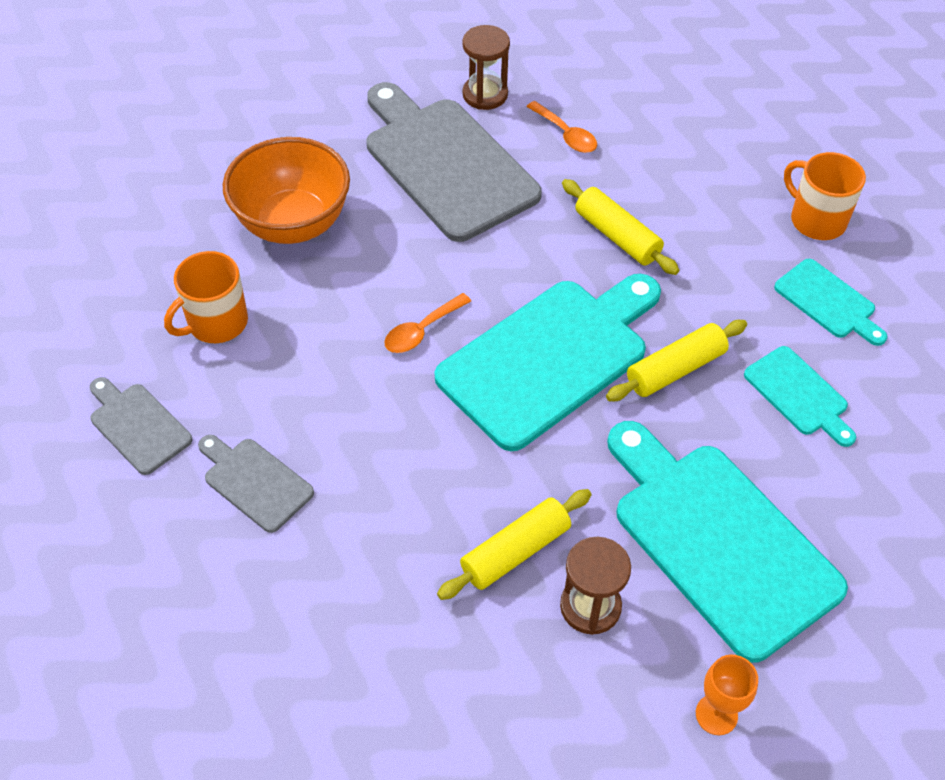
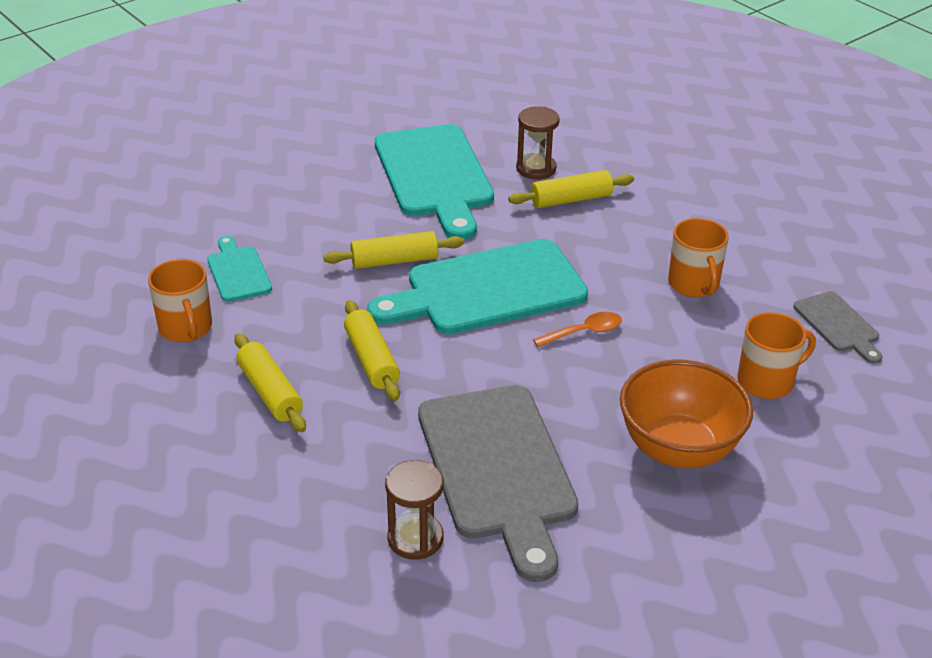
camera: 160 degrees left, 15 degrees down
(254, 482) = (746, 272): grey cutting board -> none
(316, 440) = (694, 284): none -> orange mug
(566, 134) = (354, 466): orange spoon -> none
(684, 178) = (270, 392): none -> yellow rolling pin
(716, 714) = (490, 119): orange goblet -> none
(799, 394) = (316, 227): turquoise cutting board -> none

